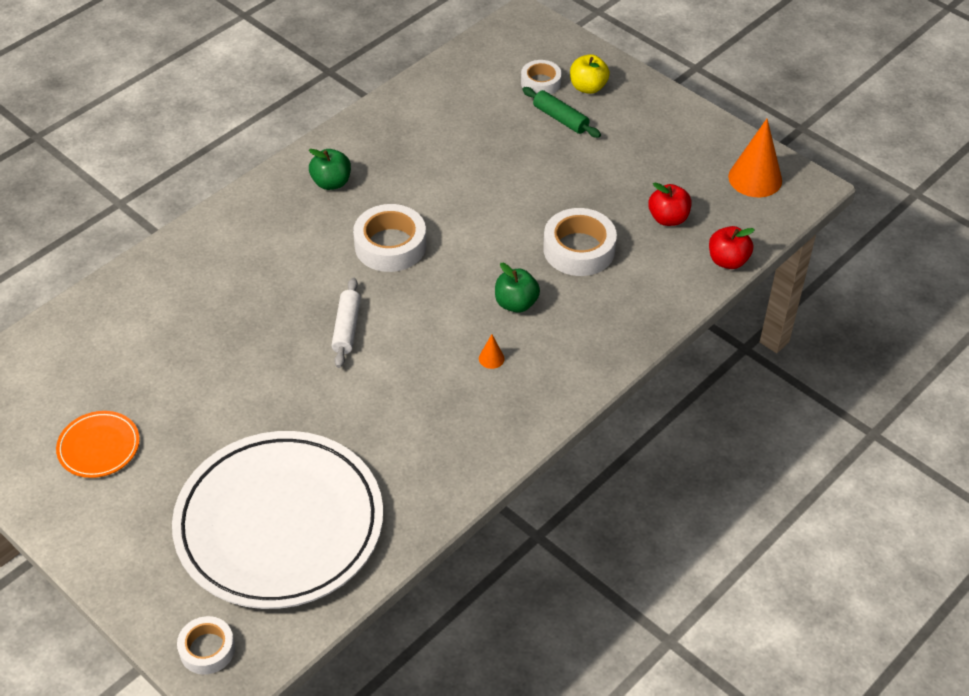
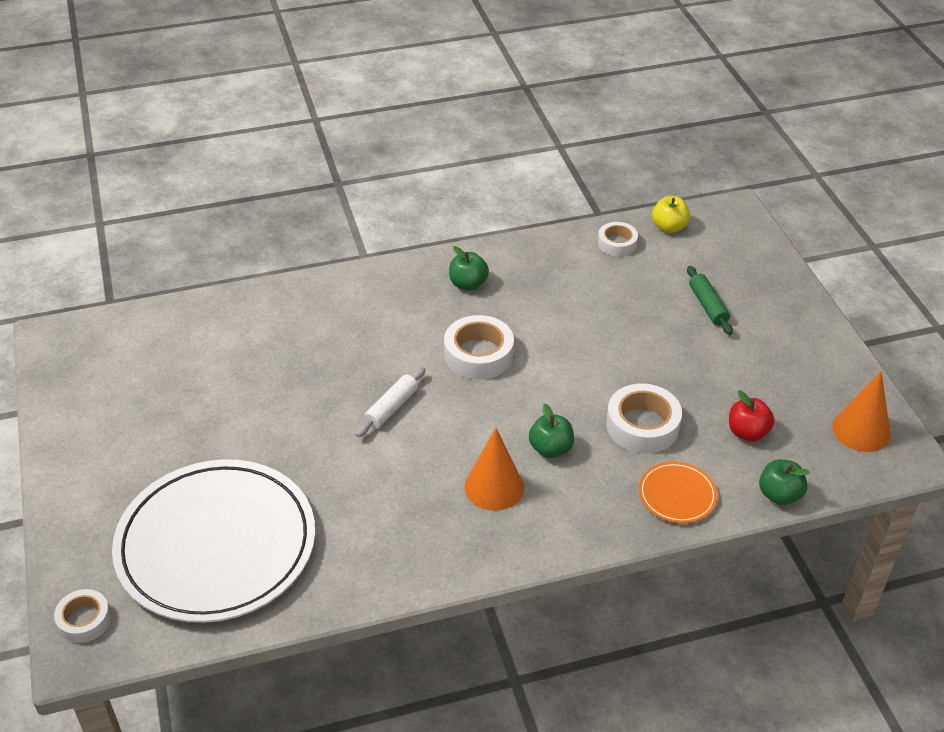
camera: 30 degrees right, 5 degrees down
(99, 447) = (132, 418): orange plate -> orange plate (677, 495)
(491, 358) = (494, 487): orange cone -> orange cone, size x2.30
(540, 82) = (712, 269): white tape -> white tape (617, 243)
(588, 87) = (753, 288): yellow apple -> yellow apple (669, 227)
(728, 261) = (779, 495): red apple -> green apple

